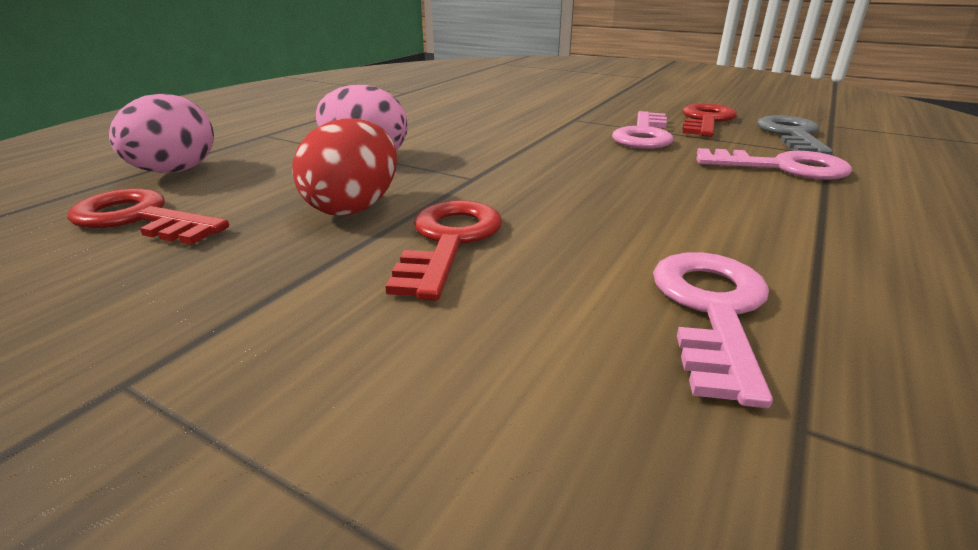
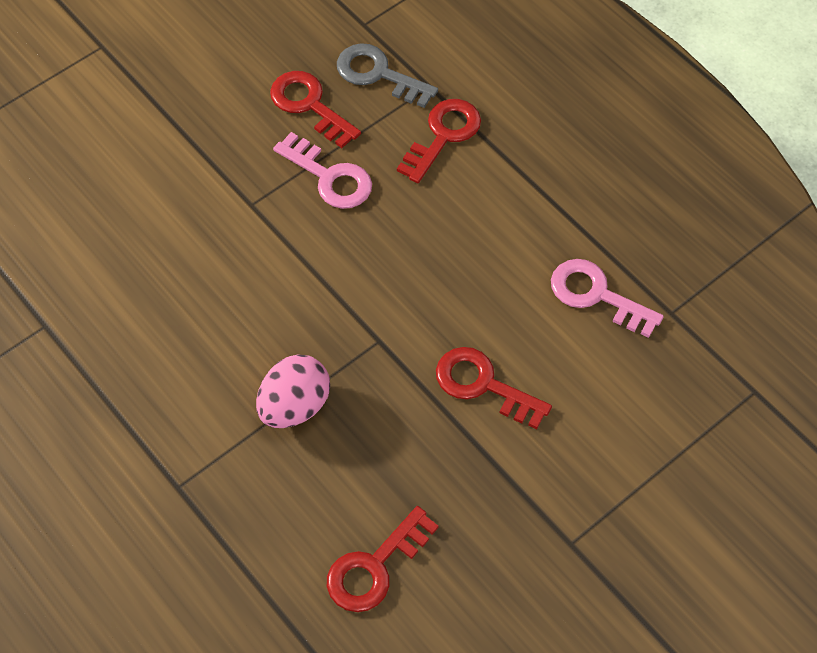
camera: 70 degrees left, 30 degrees up
(175, 171) = (272, 557): pink egg -> none
(354, 207) = (408, 430): red egg -> none
(783, 167) = (443, 135): pink key -> red key

